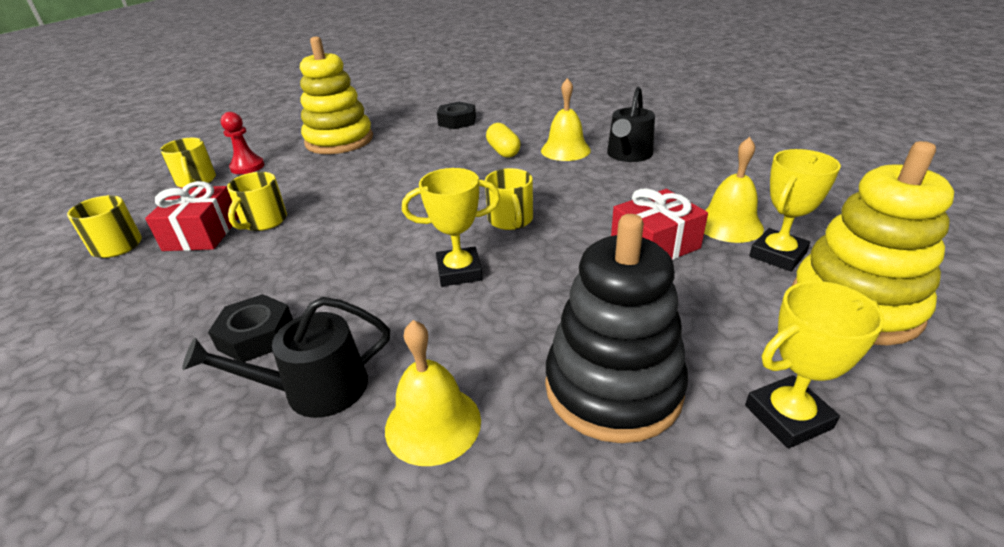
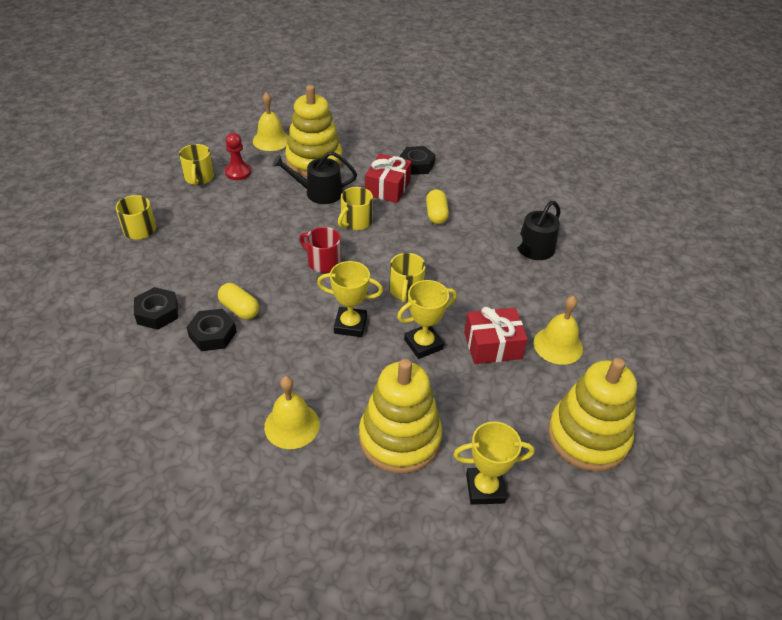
camera: 15 degrees right, 10 degrees up
(157, 332) = (157, 313): none -> black nut
(202, 233) = (195, 235): red gift -> red gift (387, 188)
(263, 221) = (237, 236): yellow mug -> yellow mug (356, 221)
(290, 295) = (239, 309): none -> yellow capsule
(315, 389) = (237, 382): black watering can -> black watering can (319, 193)
(390, 219) = (323, 262): none -> red mug
(565, 150) = (486, 228): yellow bell -> yellow bell (271, 140)
(613, 387) = (400, 438): black stacking toy -> yellow stacking toy
(777, 255) = (571, 382): yellow trophy -> yellow trophy (423, 344)

